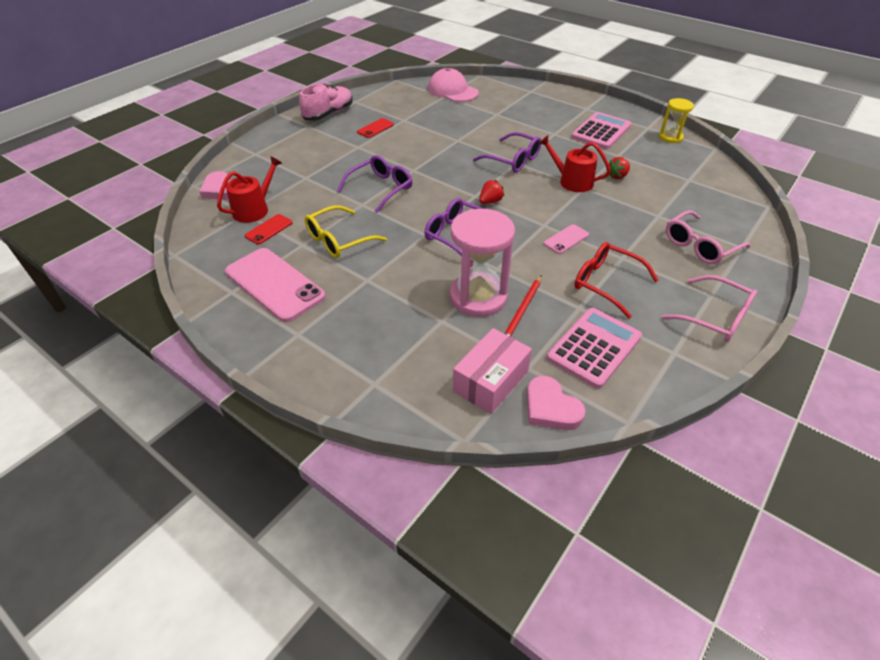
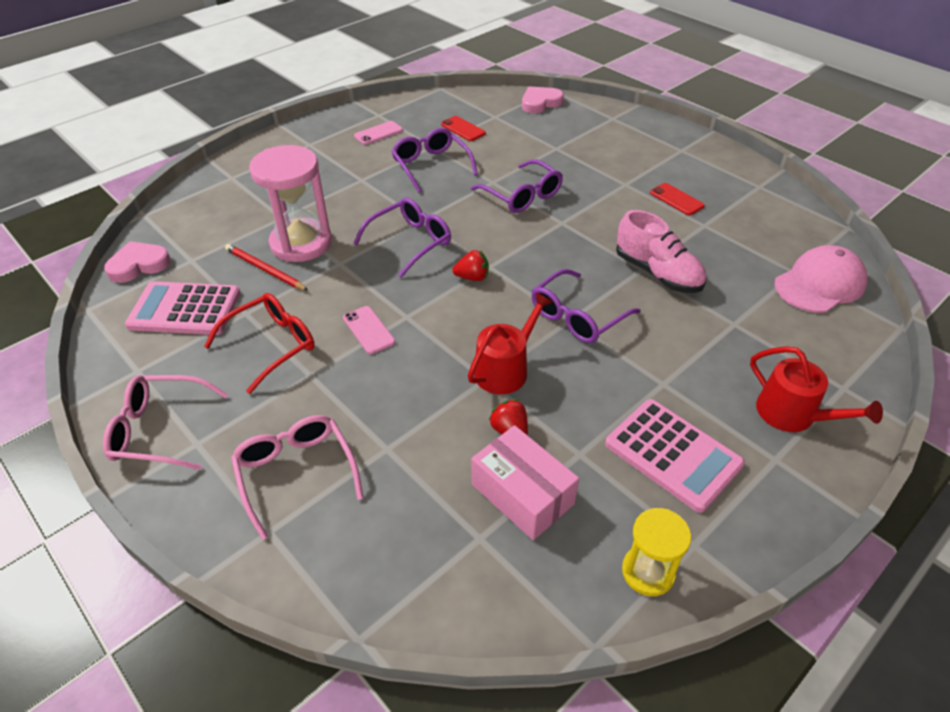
camera: 100 degrees right, 0 degrees up
(254, 209) = (500, 121): red watering can -> red watering can (792, 414)
(274, 284) = (378, 133): pink phone -> pink phone, size x0.48
(328, 114) = (716, 165): pink shoe -> pink shoe (657, 273)
(339, 240) = (431, 166): yellow glasses -> purple glasses
(490, 201) = (472, 277): red strawberry -> red strawberry turned 60 degrees counterclockwise
(490, 381) = (191, 236): pink box -> pink box (522, 494)
(594, 347) = (185, 309): pink calculator -> pink calculator turned 135 degrees clockwise
(715, 317) = (160, 430): pink glasses -> pink glasses turned 45 degrees clockwise

